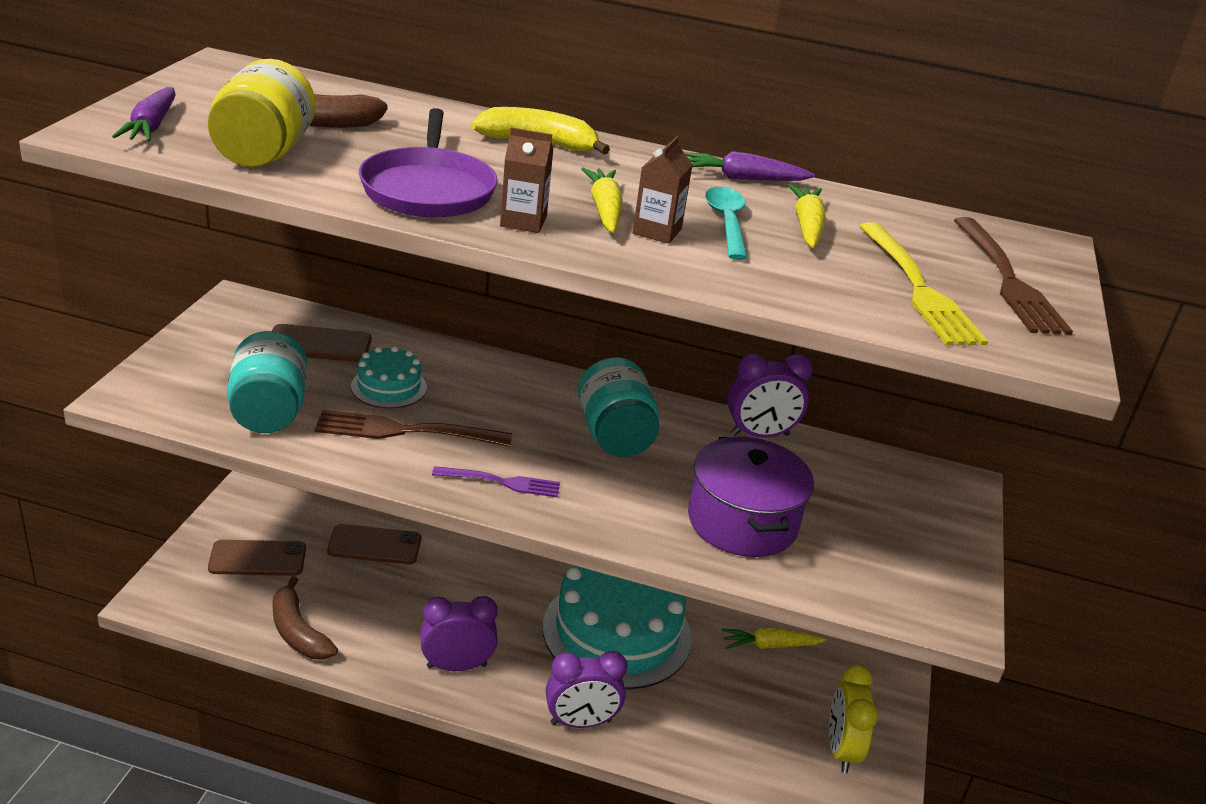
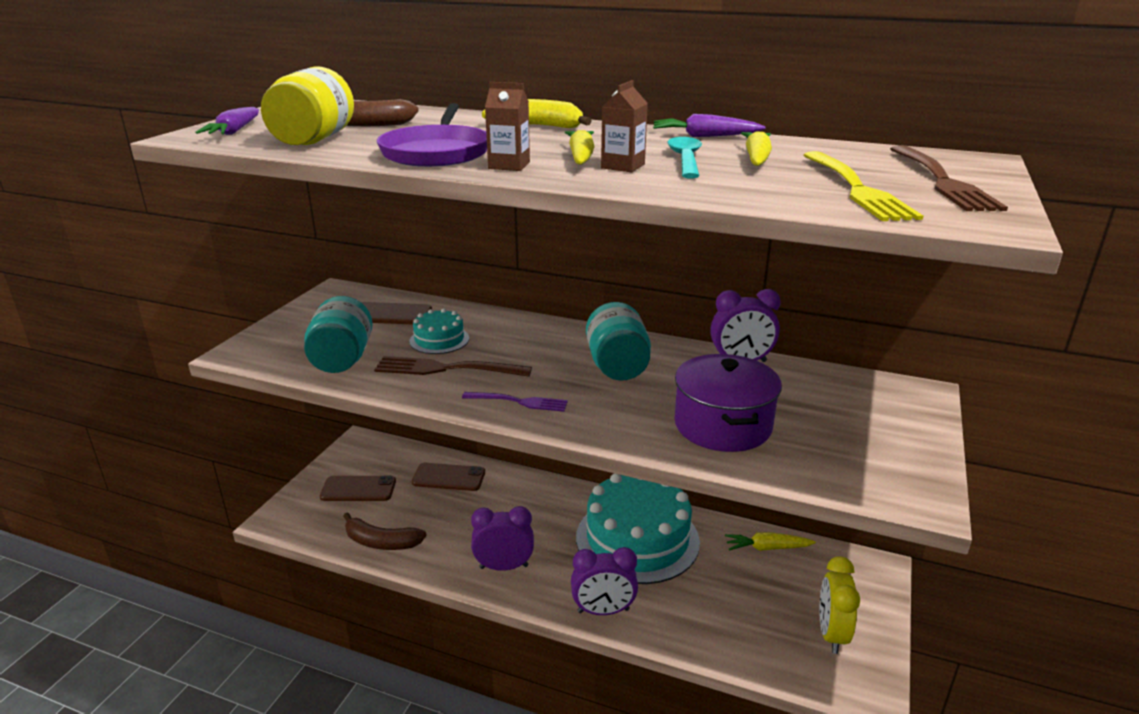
camera: 10 degrees right, 5 degrees down
(298, 632) = (381, 542): brown banana -> brown banana turned 45 degrees counterclockwise

